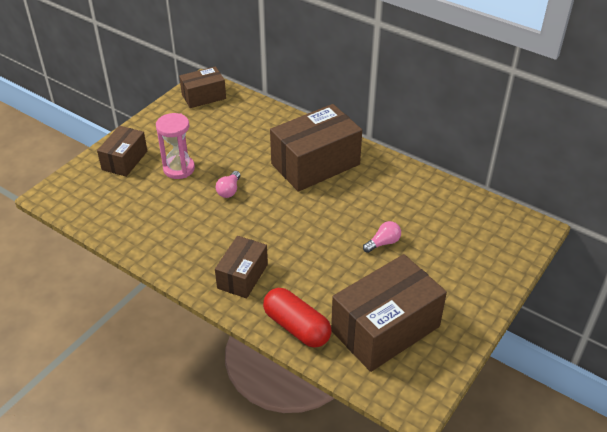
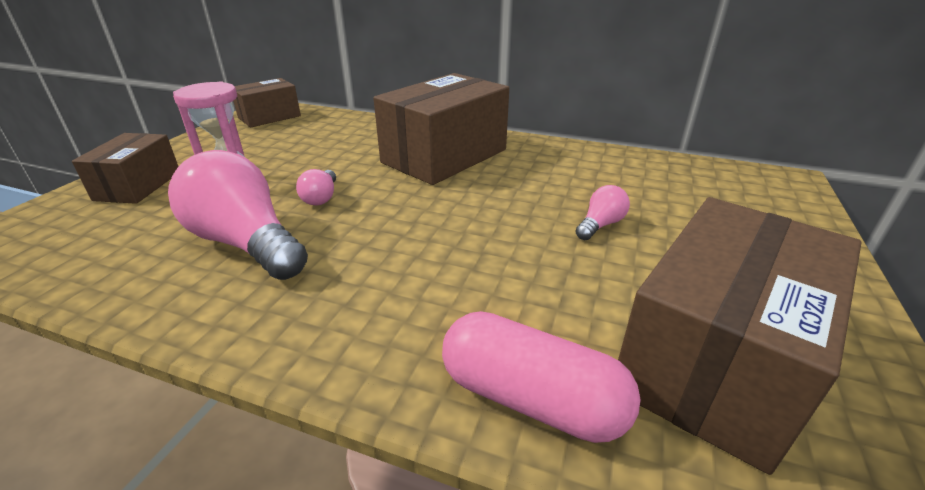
camera: 15 degrees left, 10 degrees down
(186, 219) = (246, 243): none -> pink light bulb
(242, 276) = (374, 316): brown box -> none
(297, 327) = (531, 398): red capsule -> pink capsule

